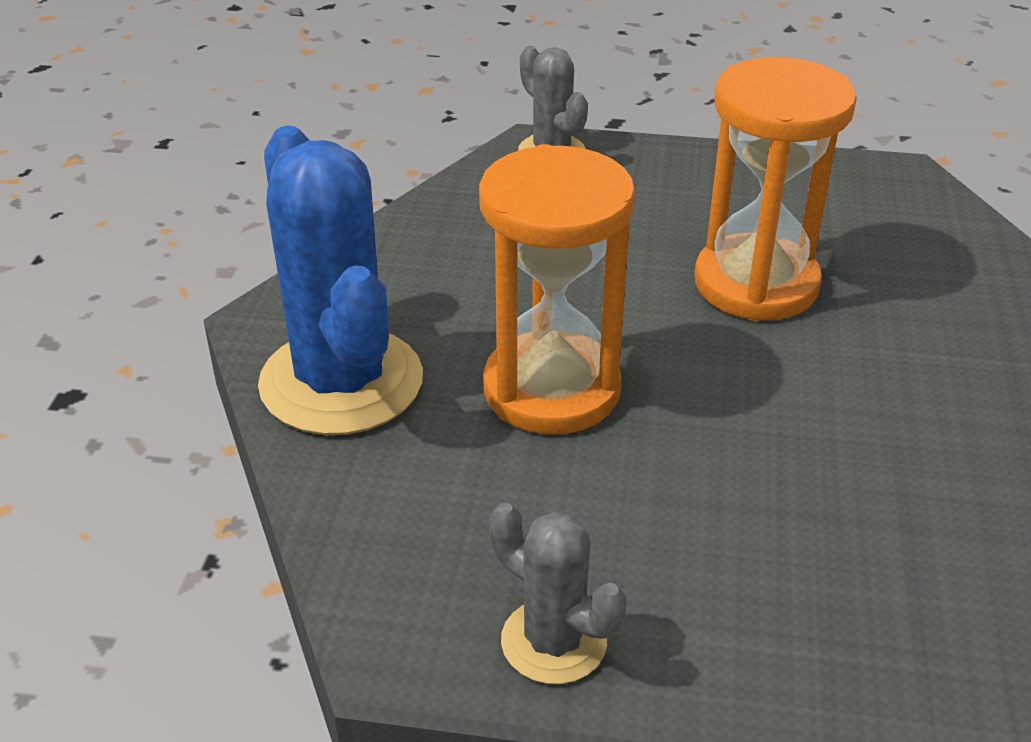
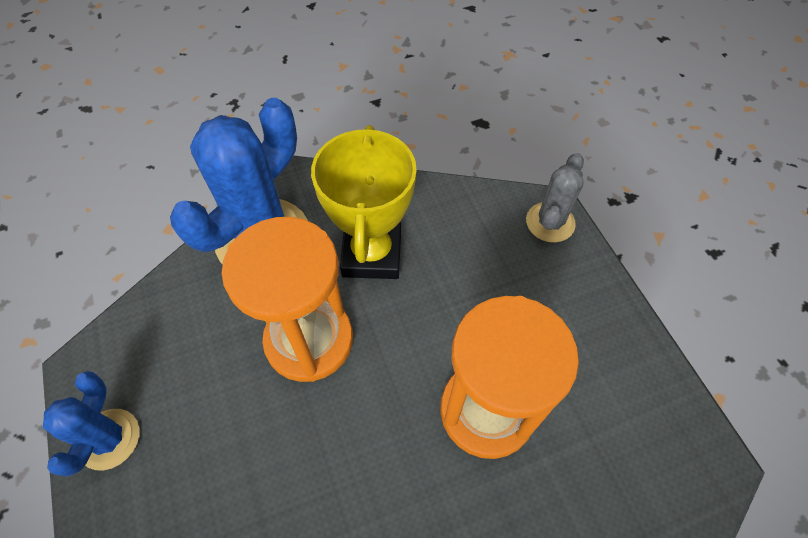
camera: 60 degrees right, 20 degrees up
(467, 294) = (372, 254): none -> yellow trophy
(553, 641) = (109, 439): grey cactus -> blue cactus

